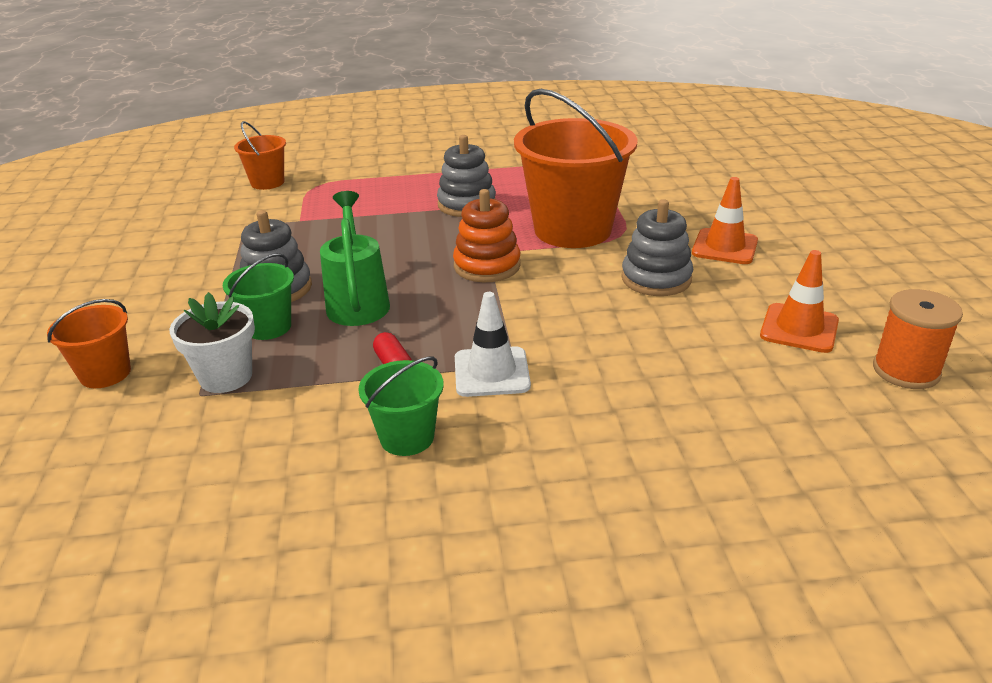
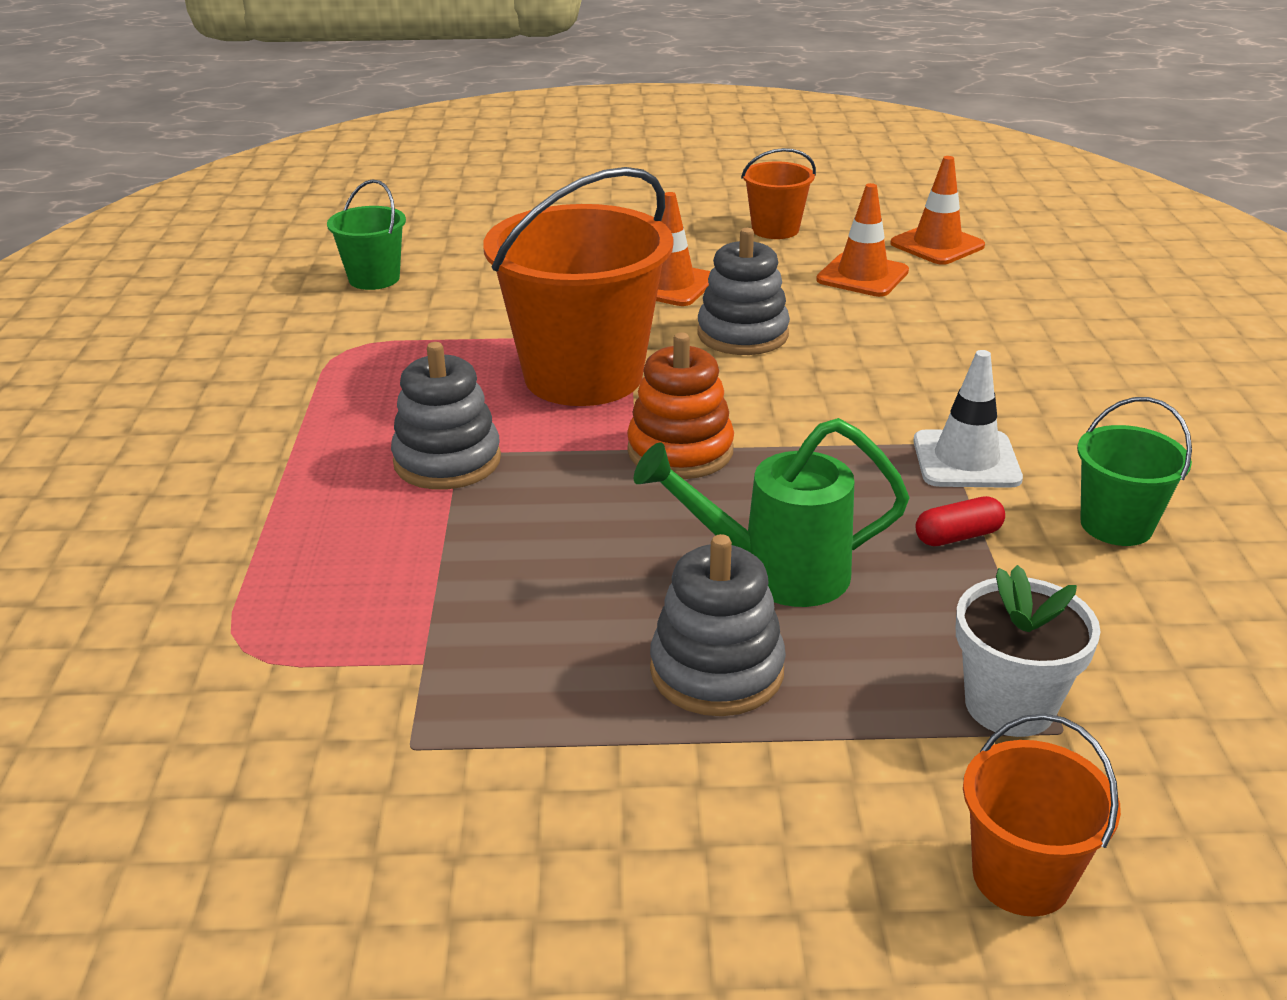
camera: 85 degrees left, 0 degrees up
(267, 182) = (170, 733): orange bucket -> orange bucket (775, 229)
(268, 327) = (854, 670): green bucket -> green bucket (374, 279)
(906, 370) = (937, 245): orange spool -> orange traffic cone

